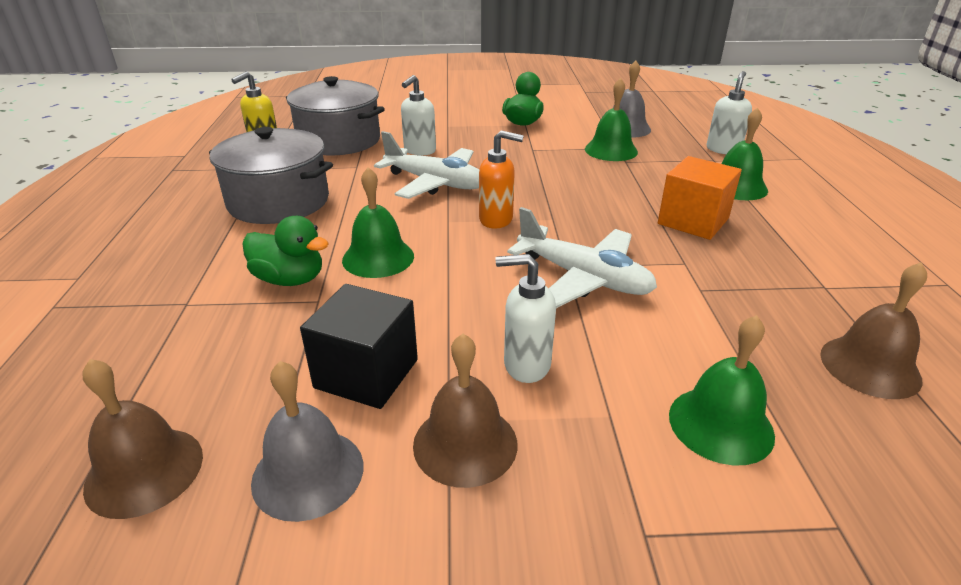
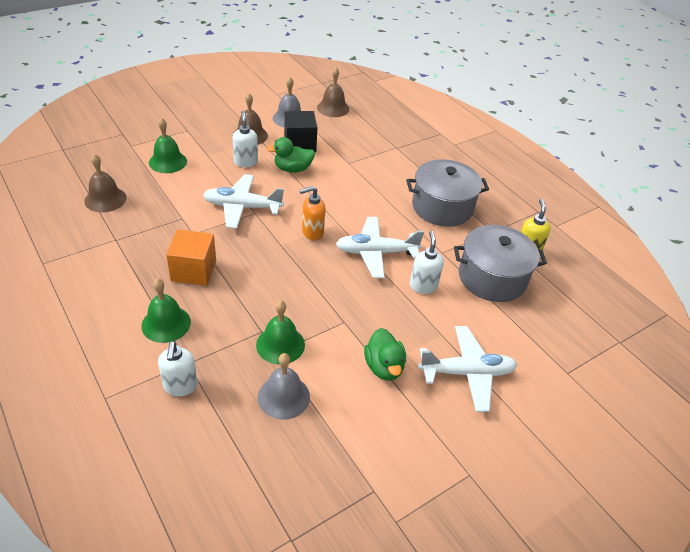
camera: 145 degrees right, 10 degrees up
(290, 279) = (372, 167): green duck -> green duck (292, 169)
(378, 258) = (348, 189): green bell -> none
(456, 108) = (467, 373): none -> white plane
(526, 365) = (245, 162): white soap dispenser -> white soap dispenser turned 75 degrees counterclockwise

